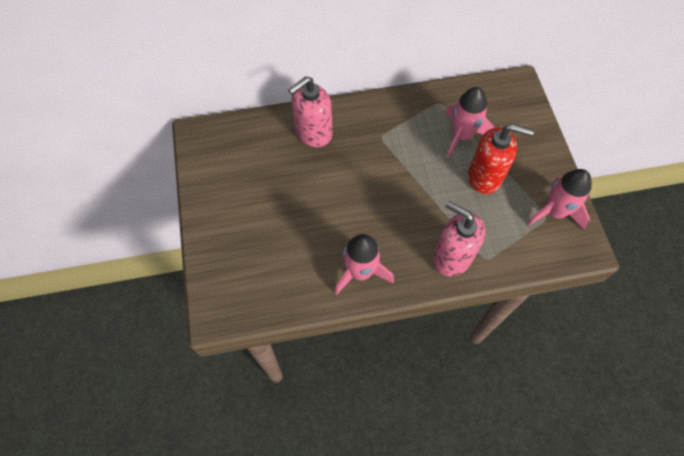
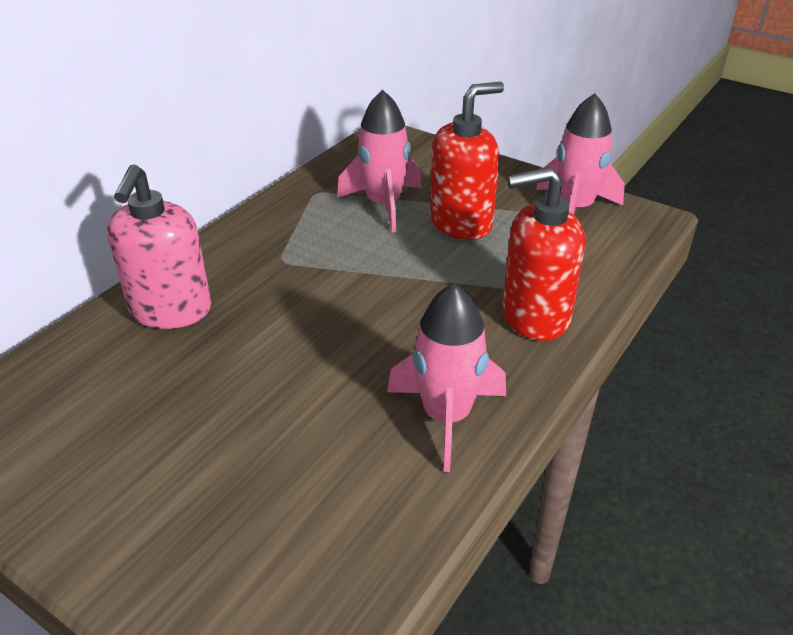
camera: 45 degrees left, 25 degrees down
(452, 257) = (534, 316): pink soap dispenser -> red soap dispenser

